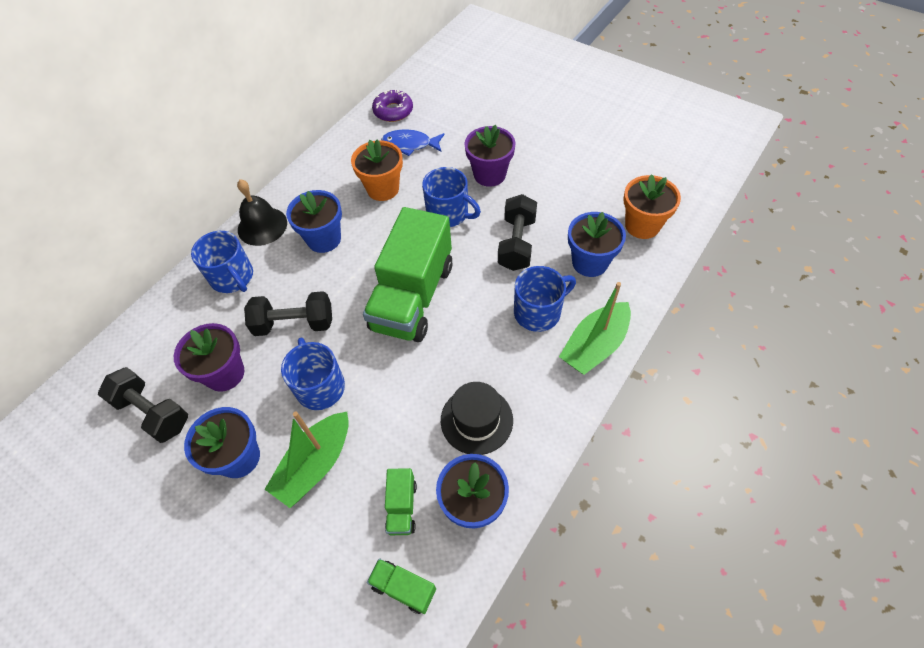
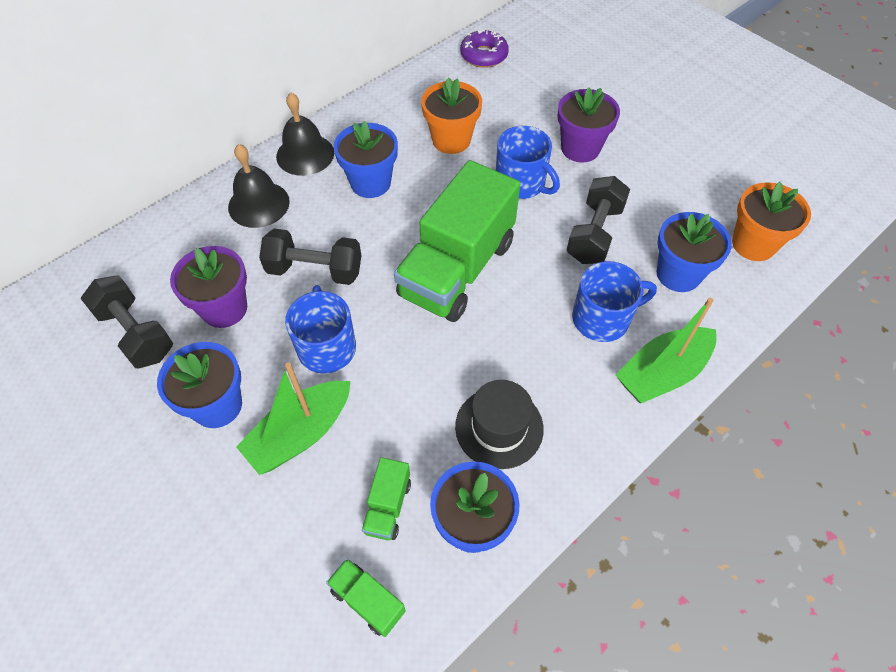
camera: 10 degrees right, 0 degrees up
(232, 277) = (259, 204): blue mug -> black bell
(410, 144) = (494, 96): blue fish -> none

